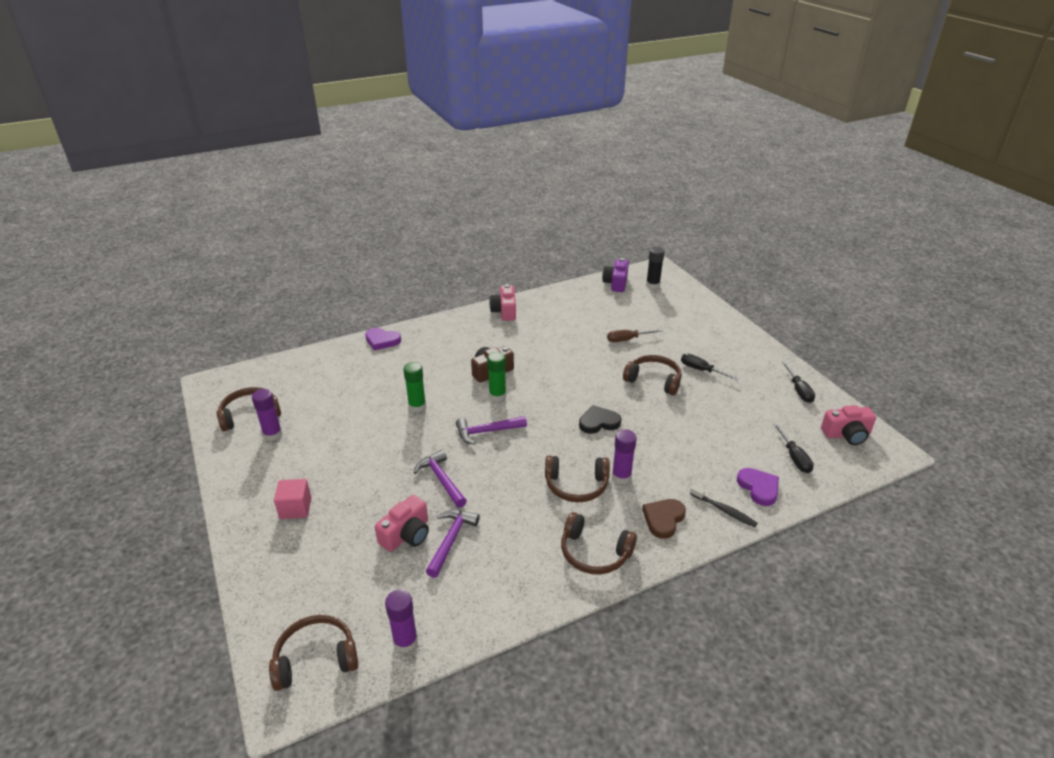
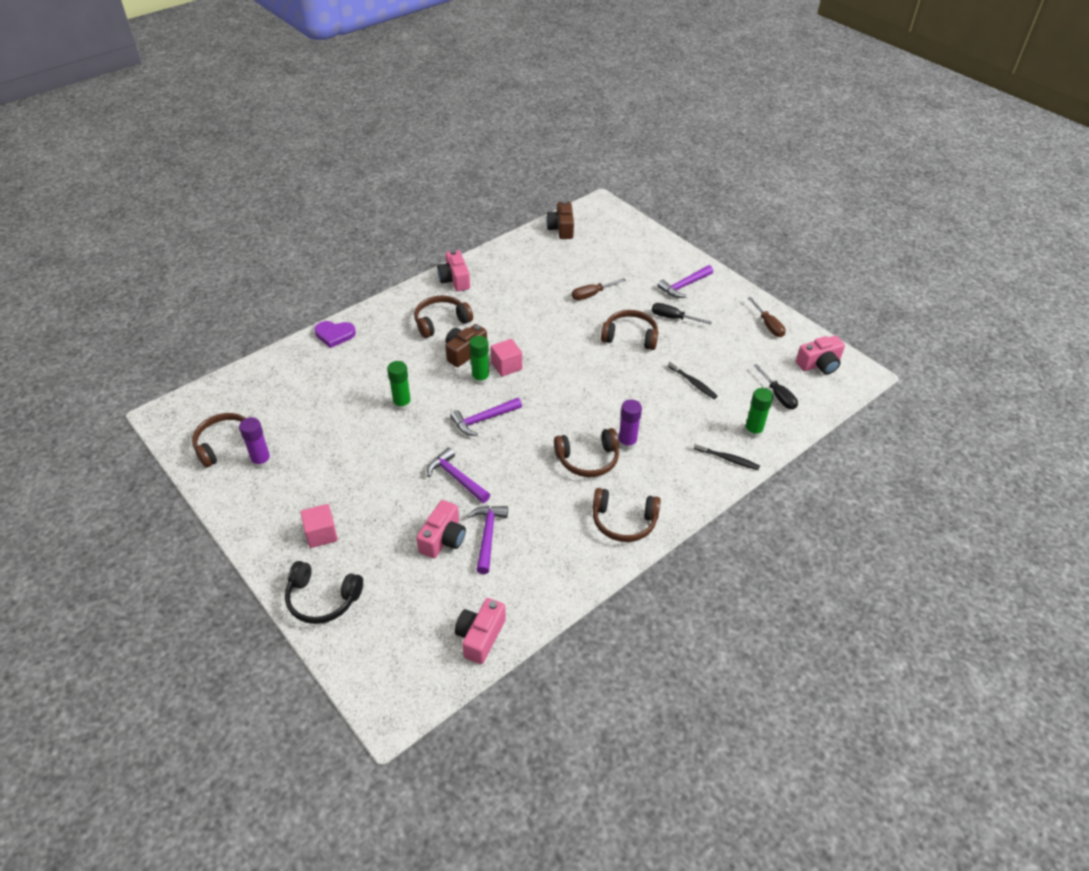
camera: 15 degrees left, 10 degrees up
(269, 570) = (322, 599): none -> black headphones
(316, 658) = (404, 669): brown headphones -> brown headphones (441, 322)
(405, 641) = (480, 636): purple glue stick -> pink camera
(526, 388) = (506, 366): none -> pink cube
(598, 422) = (590, 390): black heart -> none
(616, 283) = (561, 229): purple camera -> brown camera
(652, 285) = (600, 226): black glue stick -> none
(663, 519) = (676, 477): brown heart -> none
(706, 431) = (693, 383): none -> black toothbrush
(720, 344) = (684, 286): none -> purple hammer
(759, 488) = (753, 431): purple heart -> green glue stick
(799, 390) = (768, 325): black screwdriver -> brown screwdriver

